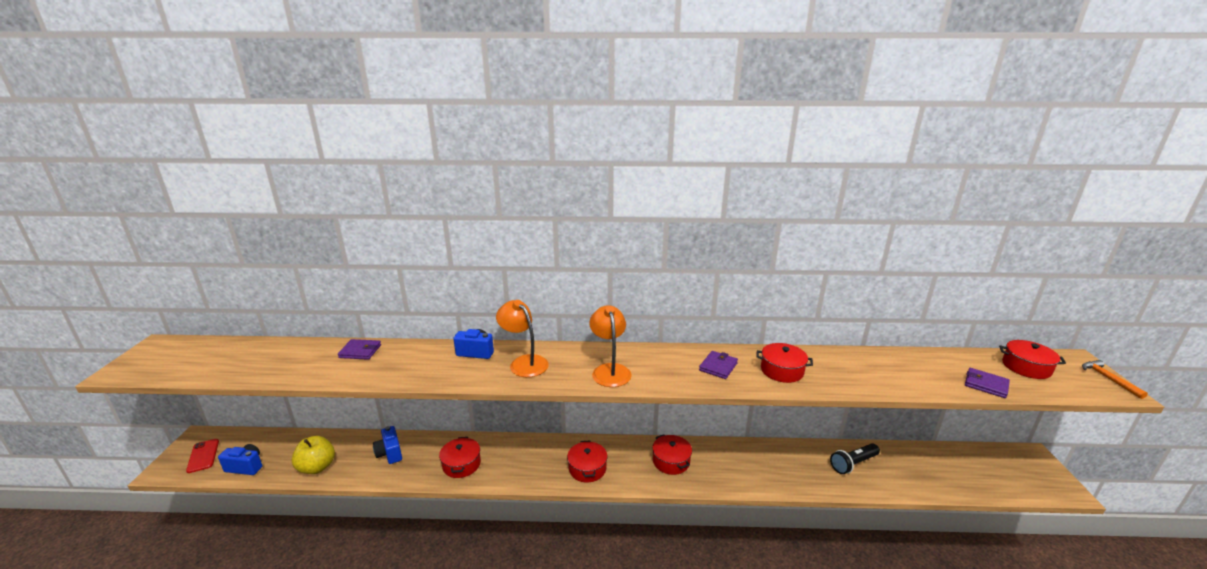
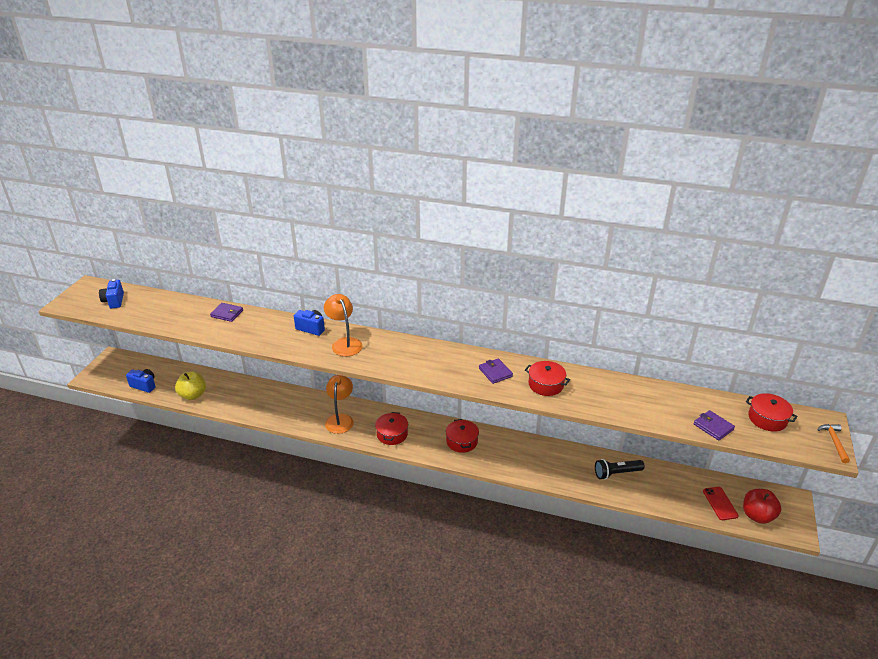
camera: 15 degrees right, 10 degrees up
(203, 456) = (116, 371): red phone -> red phone (720, 503)
(390, 453) = (246, 394): blue camera -> blue camera (114, 301)
(461, 464) = (297, 413): red pot -> none
(610, 370) = (407, 361): orange lamp -> orange lamp (340, 419)
(718, 367) = (495, 372): purple wallet -> purple wallet turned 75 degrees counterclockwise
(1018, 481) = (757, 516): none -> red apple

